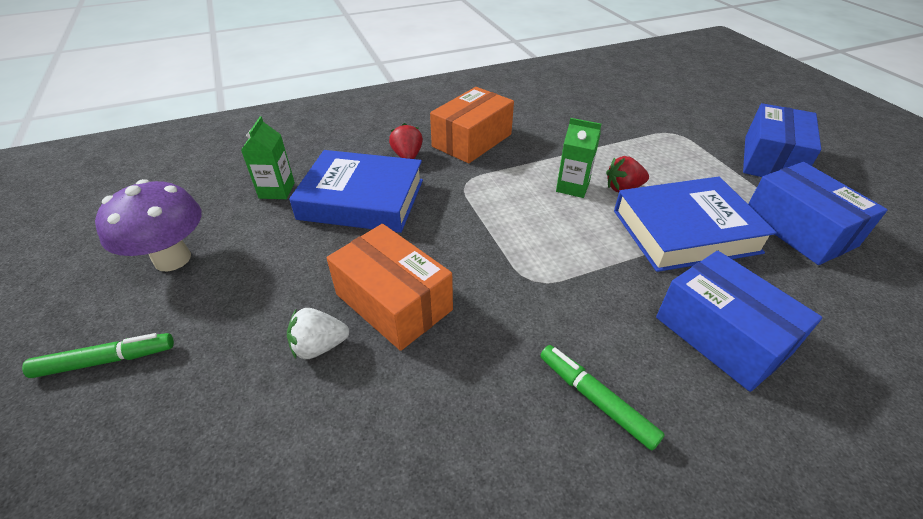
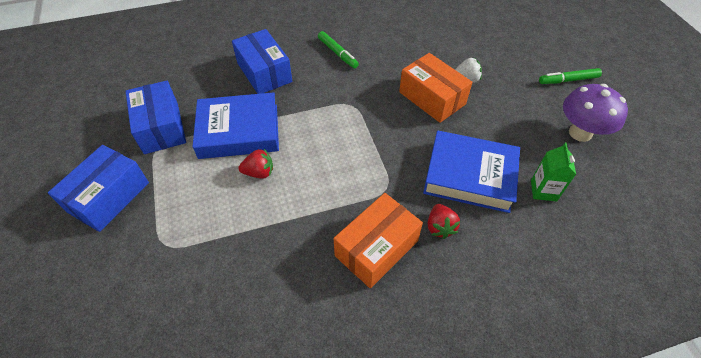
camera: 175 degrees left, 10 degrees up
(572, 187) = (299, 177): green carton -> none

